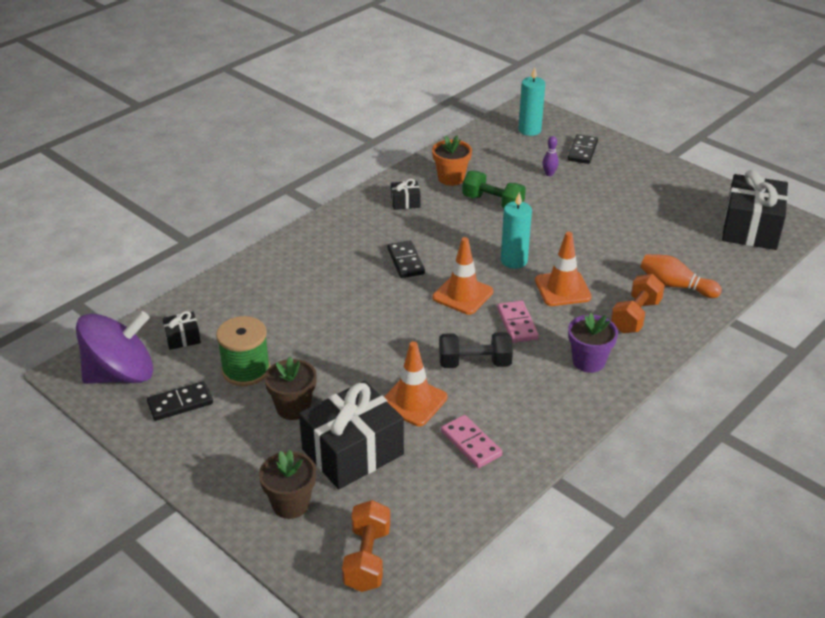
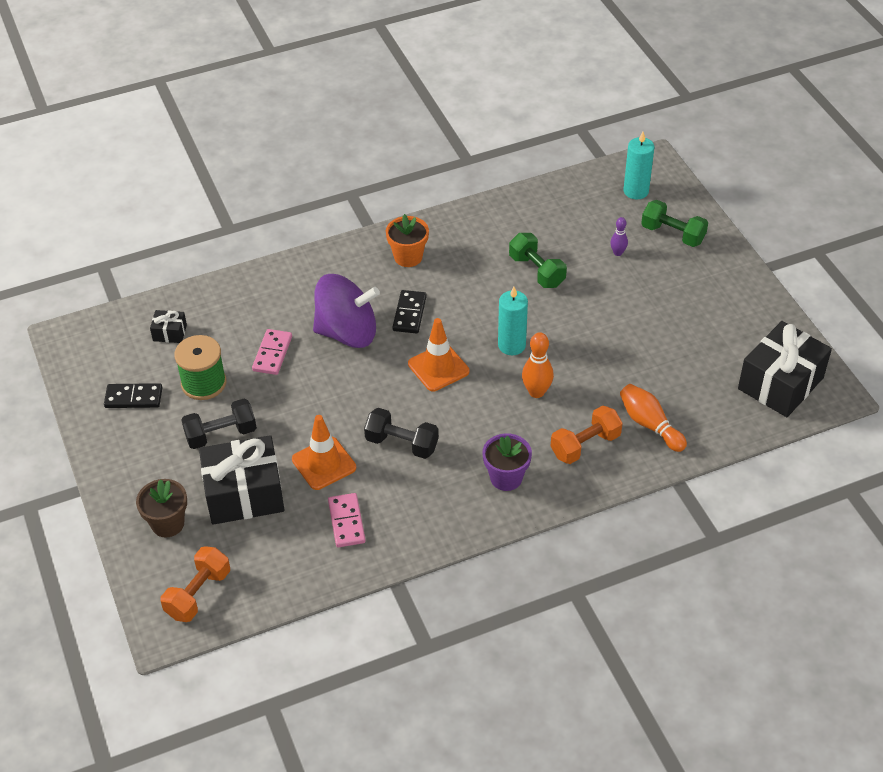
camera: 25 degrees right, 10 degrees up
(121, 374) = (102, 353): purple spinning top -> purple spinning top (347, 332)
(293, 408) = (221, 434): brown flower pot -> black dumbbell
(405, 202) = (452, 245): black gift -> none
(451, 178) = (515, 229): orange flower pot -> orange flower pot (408, 257)
(517, 324) = (468, 416): pink domino -> pink domino (272, 354)
(562, 289) = (536, 392): orange traffic cone -> orange bowling pin
(582, 151) = (672, 234): black domino -> green dumbbell

